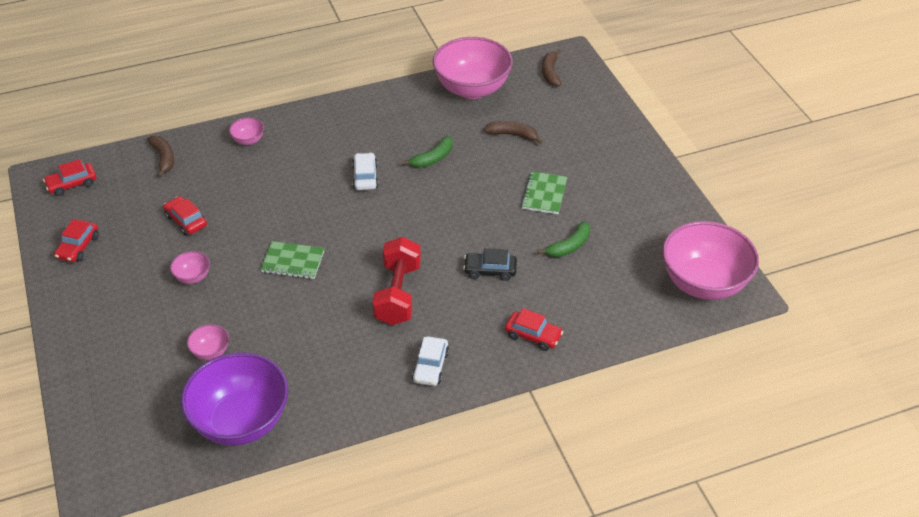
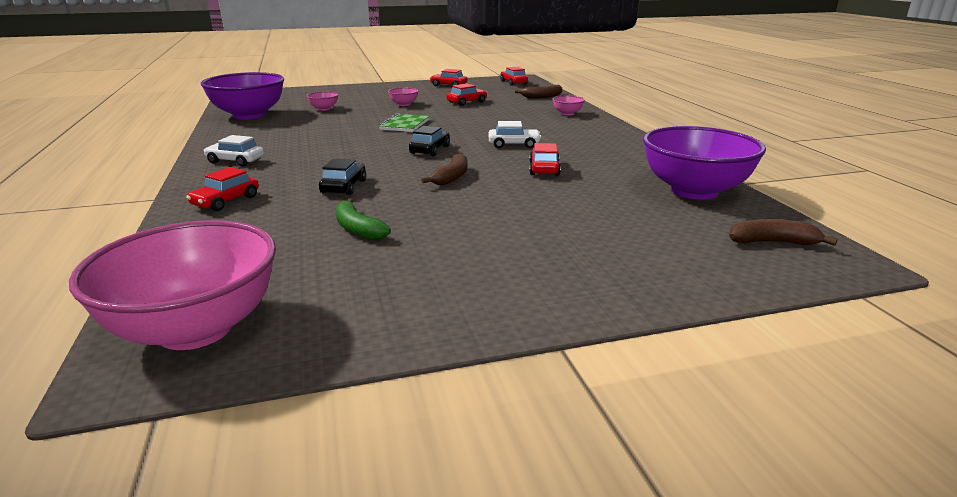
camera: 95 degrees right, 20 degrees down
(385, 231) = (430, 150): none -> black car
(398, 294) = (339, 152): red dumbbell -> none
(433, 158) = (544, 169): green banana -> red car
(472, 89) = (694, 191): pink bowl -> purple bowl
(513, 135) = (597, 209): brown banana -> brown banana (452, 177)
(544, 194) = (468, 220): green notebook -> none

